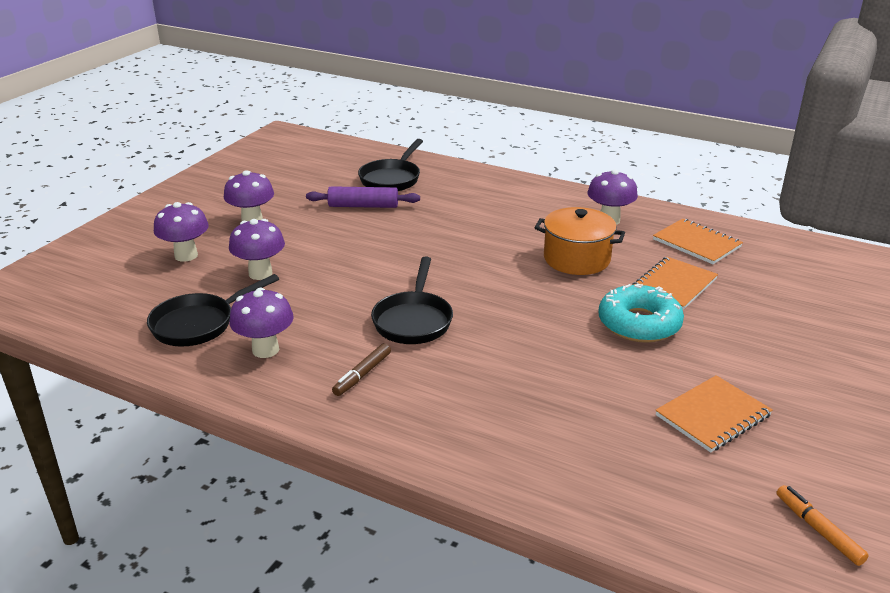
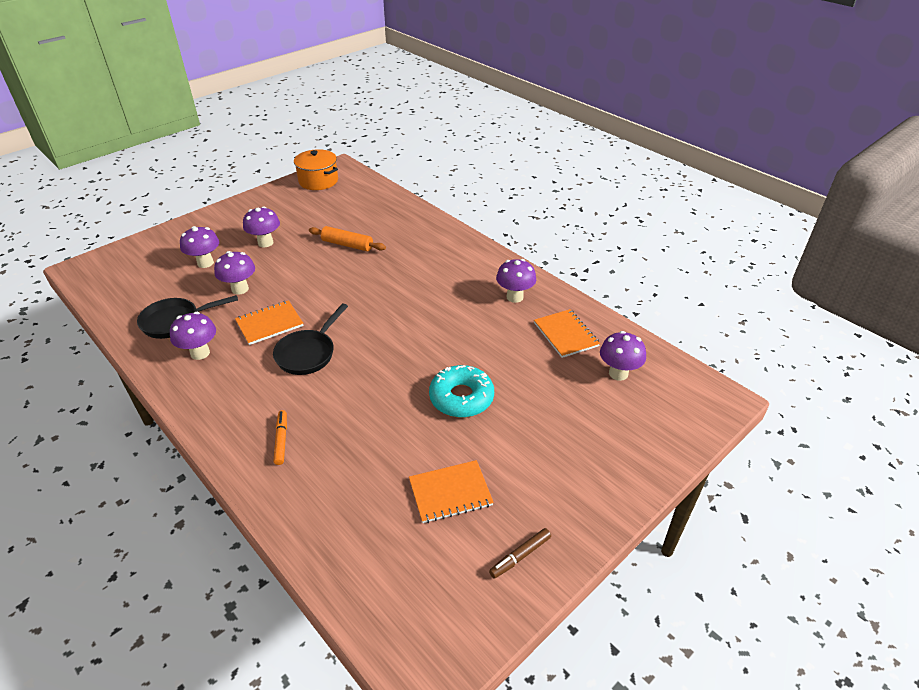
camera: 20 degrees right, 10 degrees up
(362, 374) = (244, 389): brown marker -> brown marker (520, 556)
(363, 206) = (347, 245): purple rolling pin -> orange rolling pin
(392, 179) = (385, 224): black pan -> none
(576, 259) = (462, 327): orange pot -> orange pot (318, 181)
(674, 285) = (516, 369): orange notebook -> orange notebook (269, 324)
(783, 266) = (618, 373): none -> purple mushroom
(818, 530) = (446, 611): orange marker -> orange marker (281, 440)

